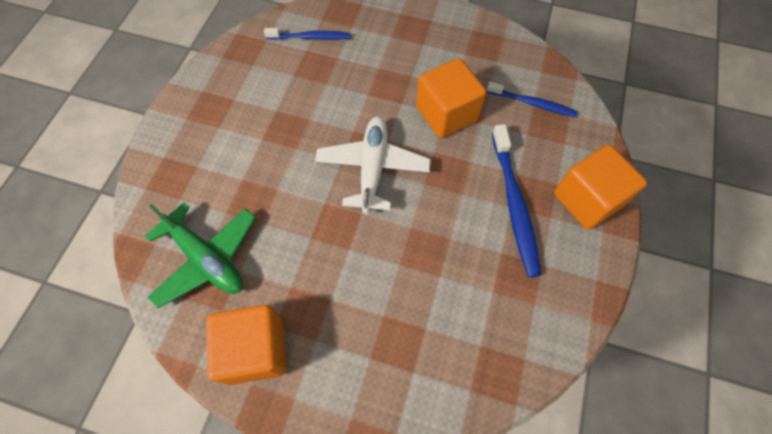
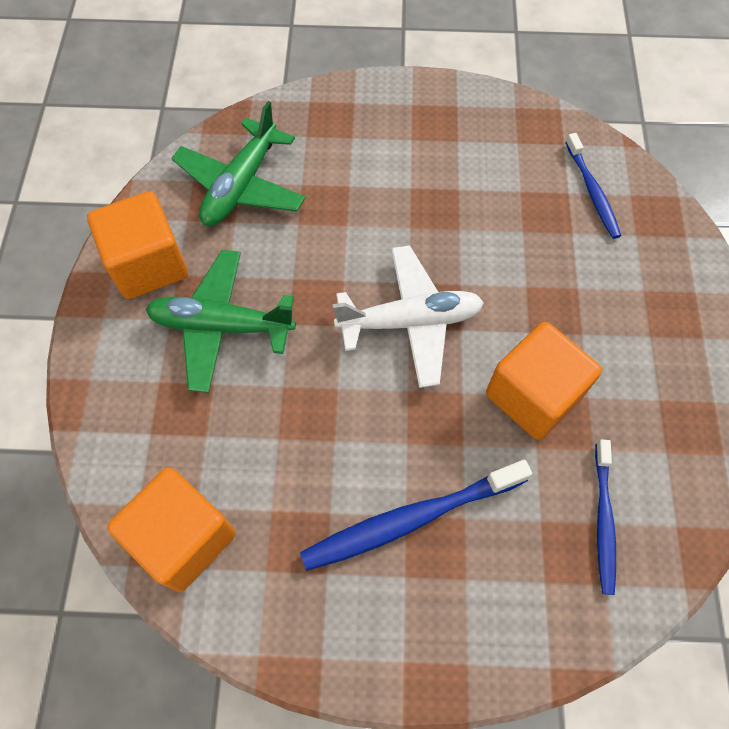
camera: 75 degrees right, 0 degrees up
(335, 299) = (221, 326): none -> green plane
(587, 199) = (452, 631): orange cube -> orange cube (184, 538)

